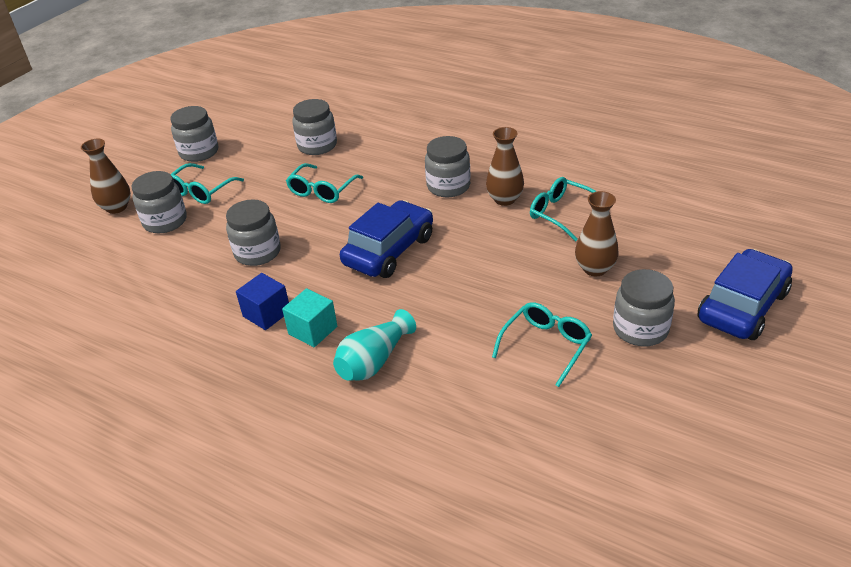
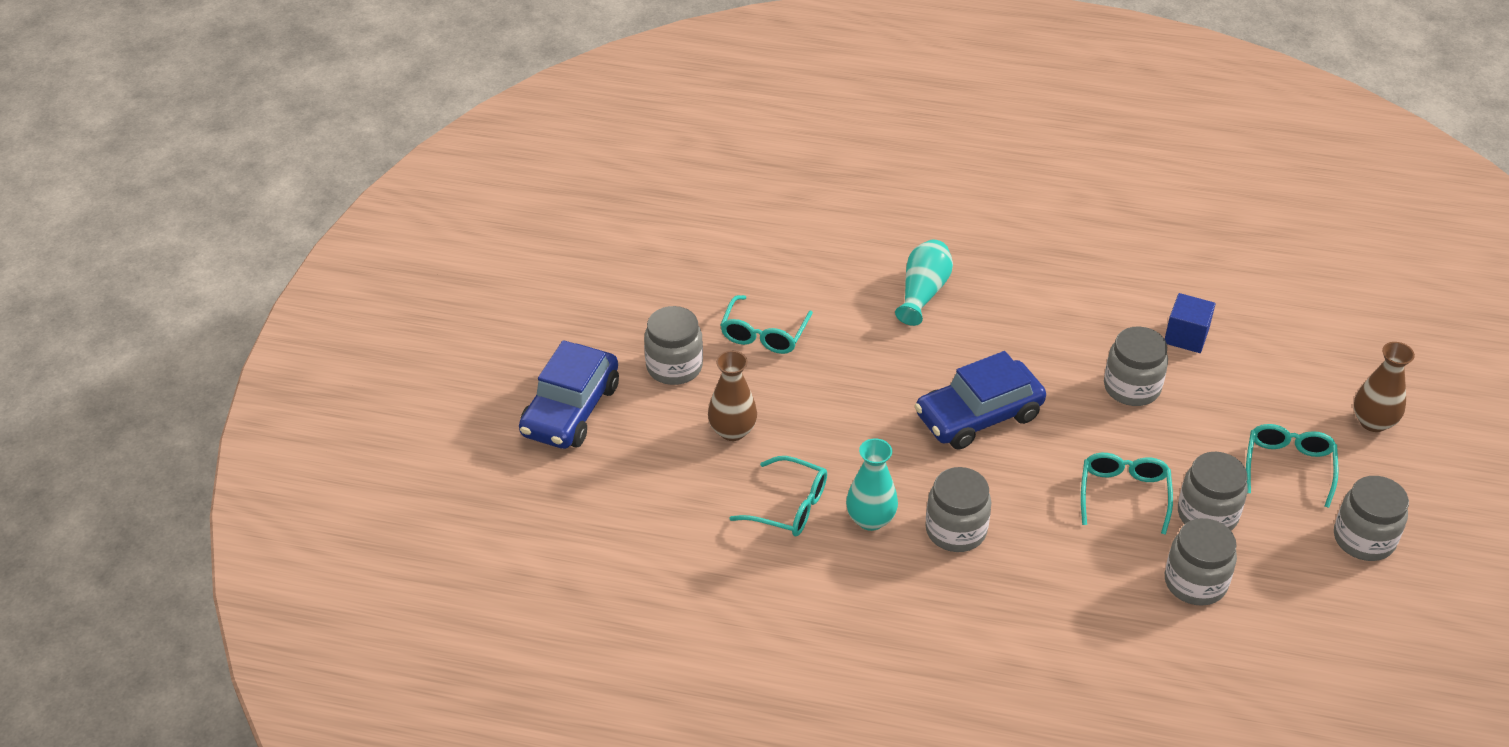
camera: 160 degrees right, 5 degrees up
(165, 221) = (1286, 411): grey jar -> grey jar (1207, 515)
(266, 314) = (1062, 319): blue cube -> blue cube (1186, 336)
(313, 330) = (1002, 311): turquoise cube -> none
(389, 250) = (978, 416): blue car -> blue car turned 45 degrees clockwise
(504, 199) = (870, 519): brown vase -> turquoise vase

